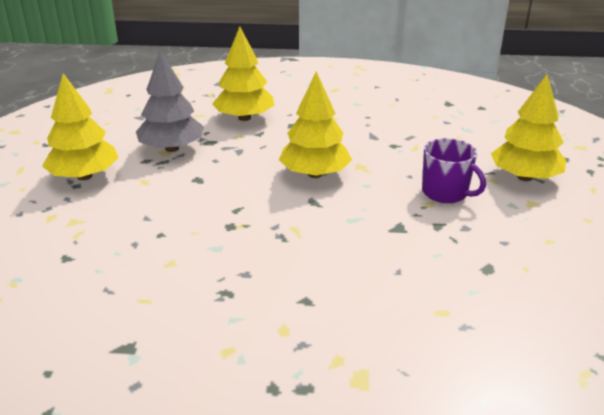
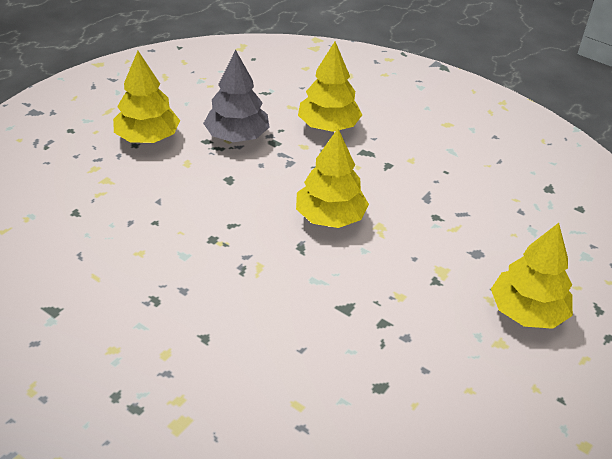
camera: 30 degrees right, 10 degrees up
(446, 193) = (428, 292): purple mug -> none

